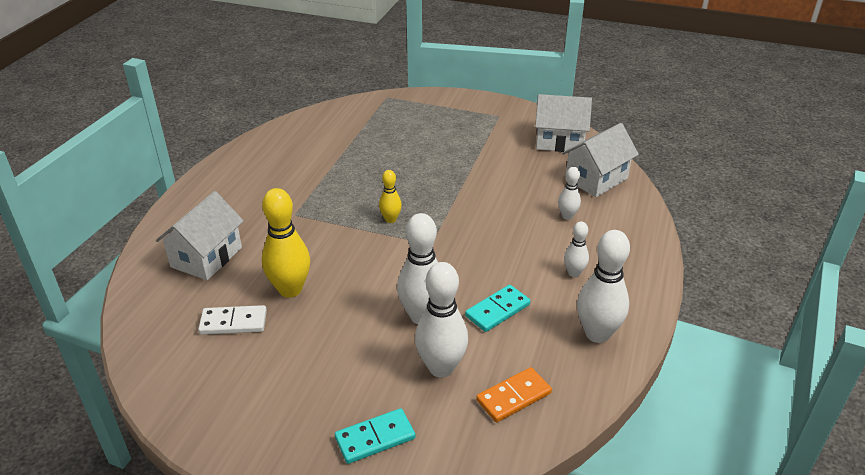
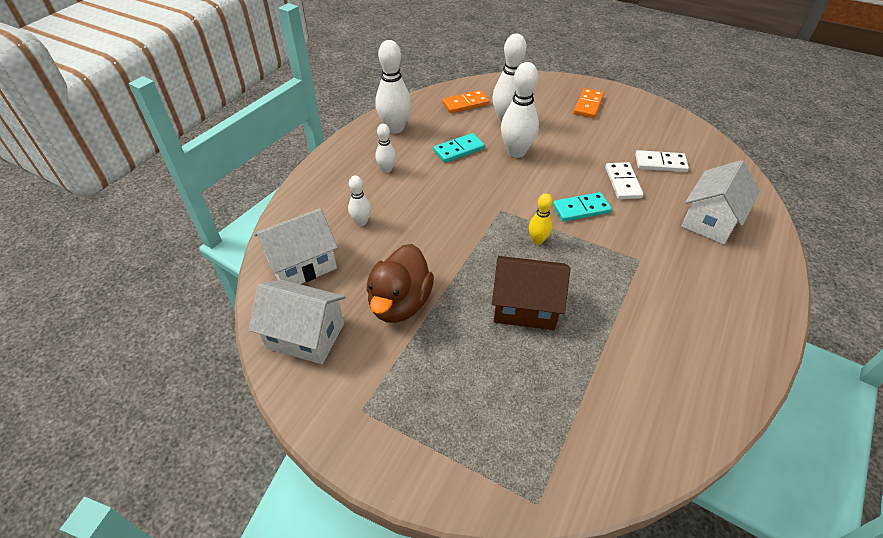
camera: 170 degrees left, 10 degrees up
(290, 289) = (623, 182): yellow bowling pin -> white domino
(312, 422) = (588, 105): none -> orange domino
(375, 438) = (550, 95): turquoise domino -> turquoise domino (581, 209)
(399, 172) = (525, 306): none -> brown house
(500, 164) = (400, 303): none -> brown duck

